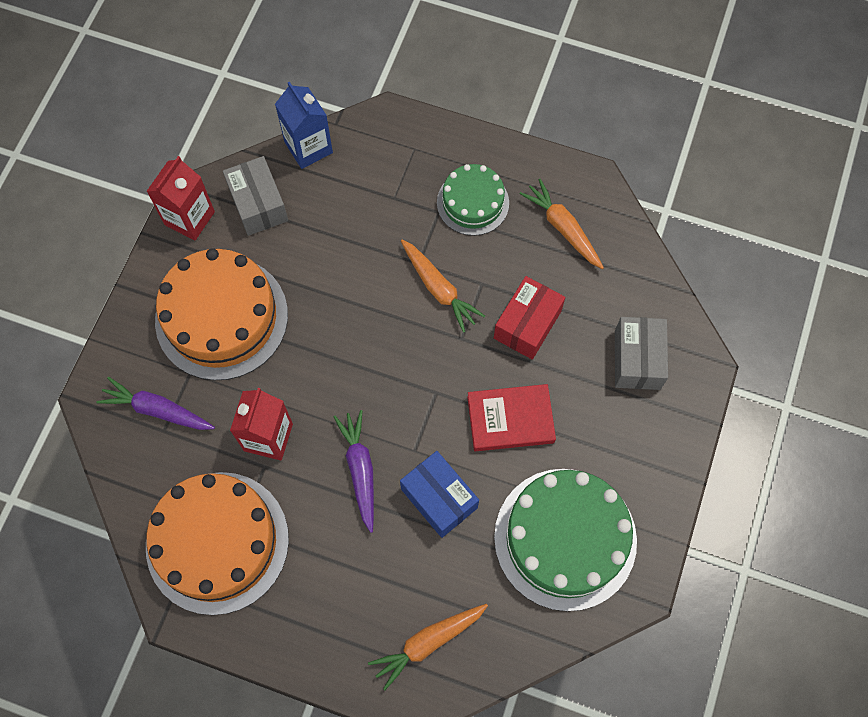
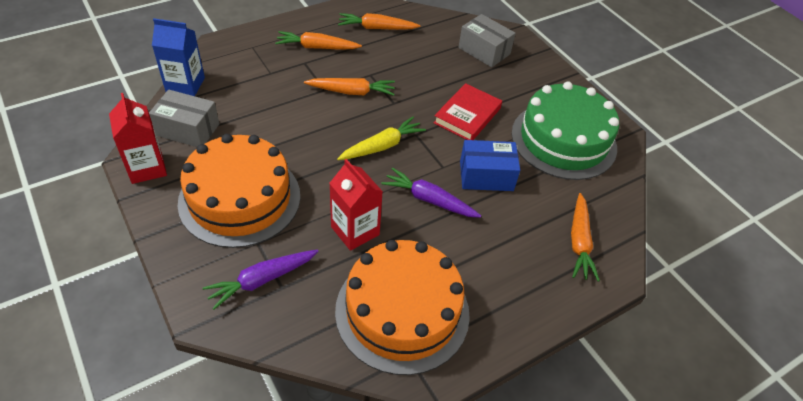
camera: 55 degrees left, 20 degrees down
(390, 376) = (382, 146): none -> yellow carrot
(473, 202) = (317, 47): green cake -> orange carrot
(527, 324) = (417, 74): red box -> none

